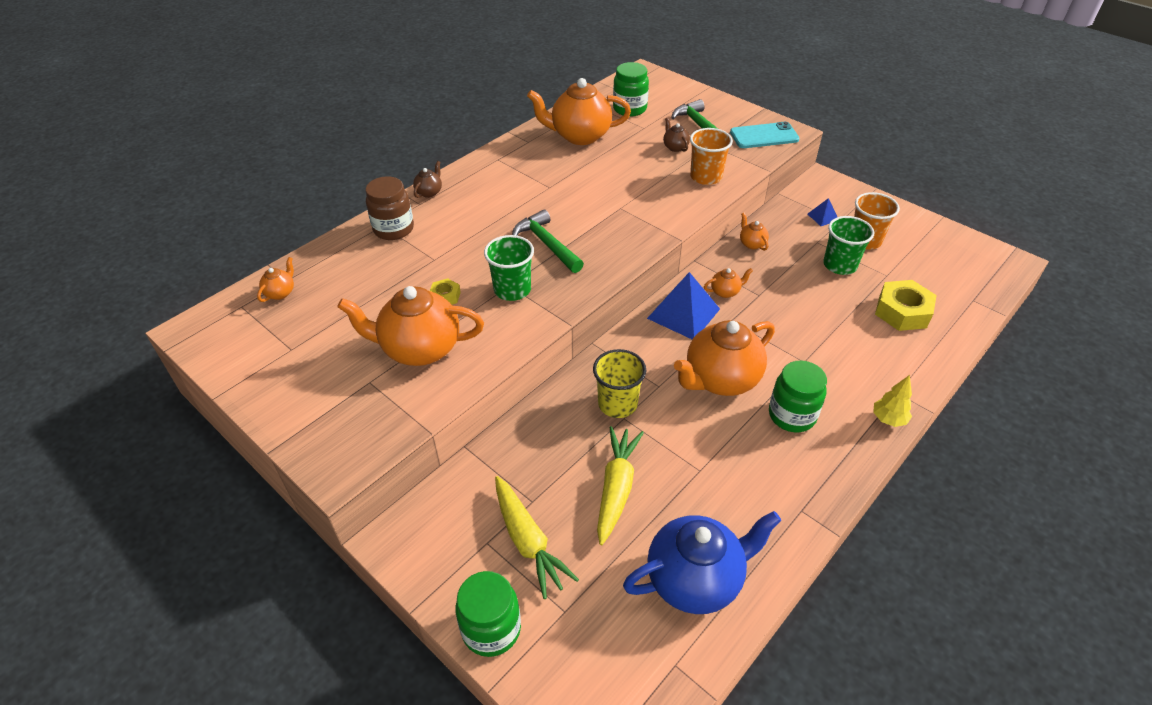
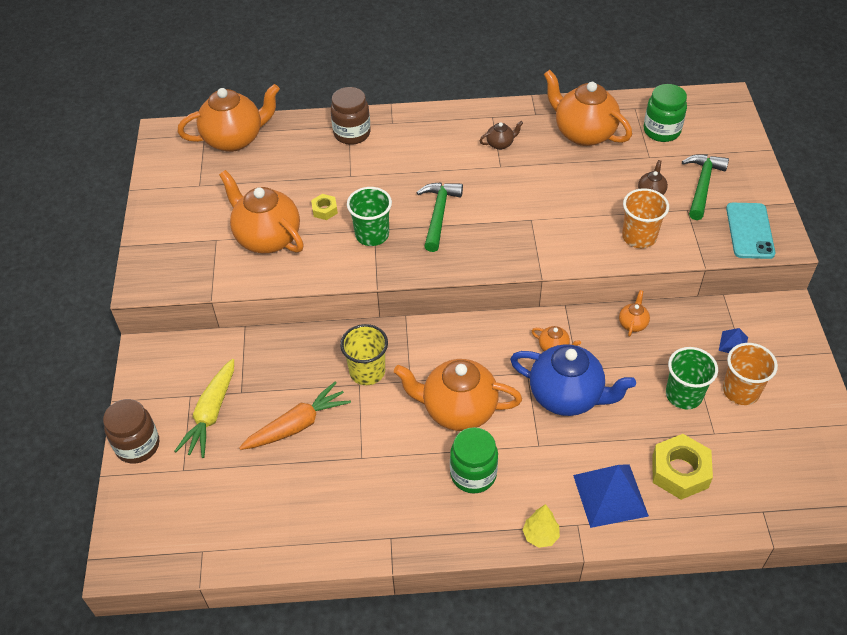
camera: 45 degrees right, 5 degrees up
(280, 293) = (234, 139): orange teapot -> orange teapot, size x2.31
(429, 192) = (409, 117): brown teapot -> brown teapot (500, 144)
(491, 629) = (138, 445): green jar -> brown jar
(616, 487) = (298, 425): yellow carrot -> orange carrot
(683, 313) = (498, 341): blue pyramid -> blue pyramid (610, 495)
(695, 580) = (272, 518): blue teapot -> blue teapot (567, 396)
(764, 136) = (750, 231): turquoise phone -> turquoise phone turned 60 degrees clockwise

